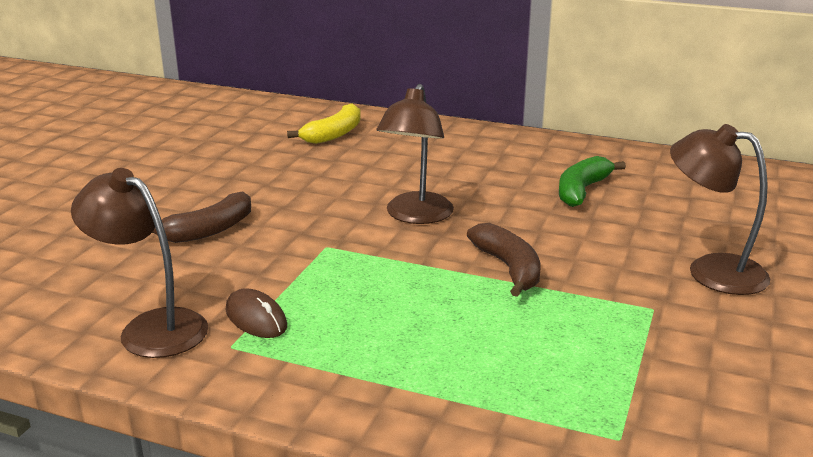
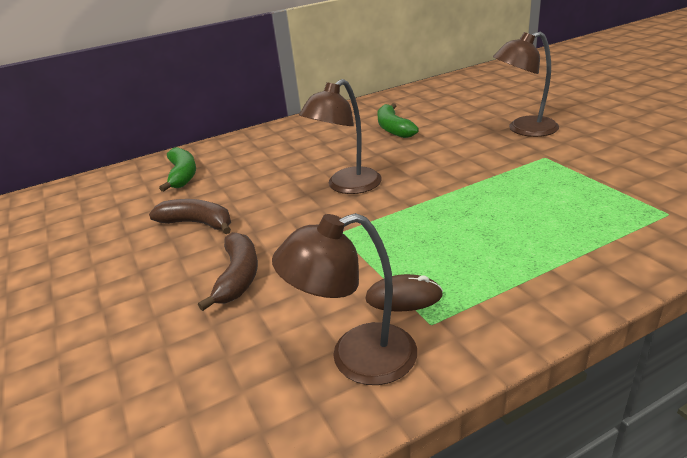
camera: 45 degrees left, 5 degrees up
(334, 134) = (182, 175): yellow banana -> green banana
(415, 216) = (346, 186): brown lamp -> brown lamp turned 75 degrees clockwise
(508, 268) = (453, 180): brown banana -> brown banana (197, 223)

